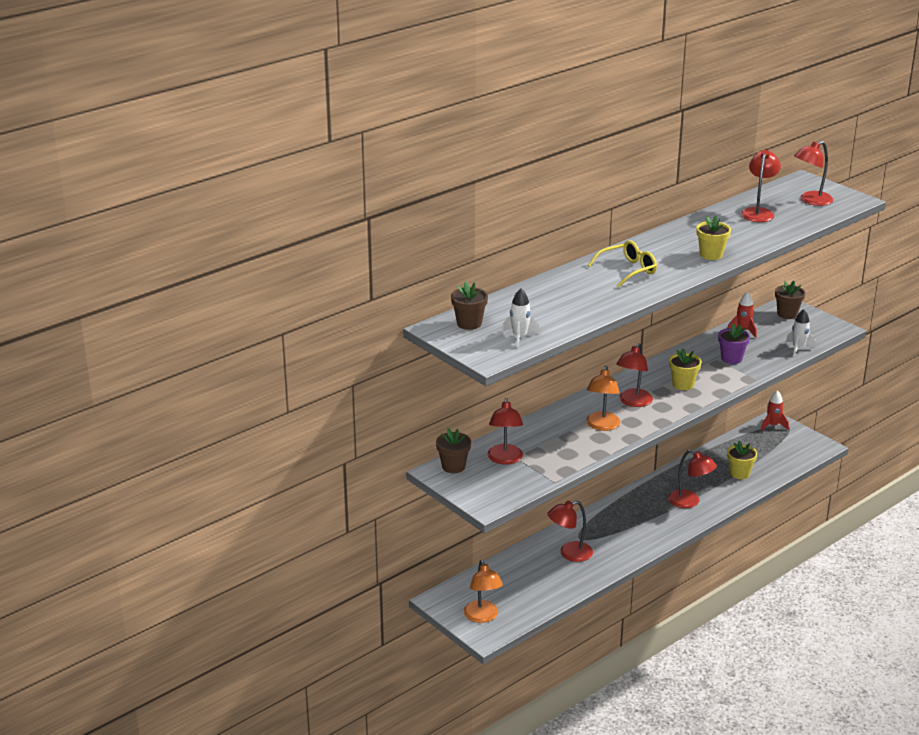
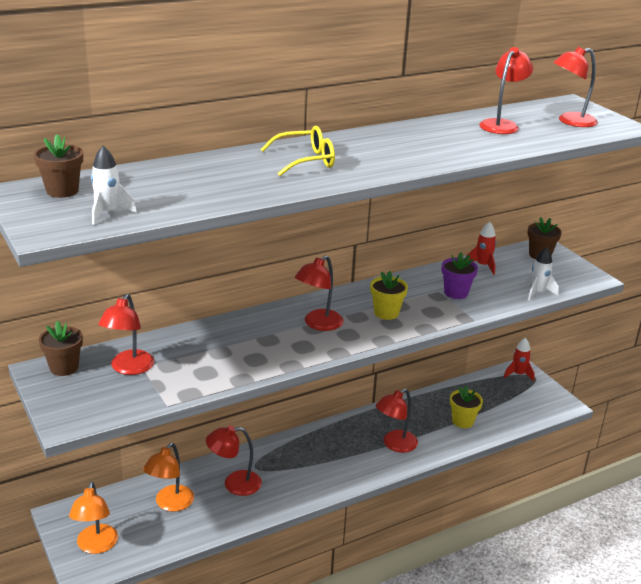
camera: 10 degrees right, 0 degrees up
(602, 426) = (266, 346): orange lamp -> orange lamp (170, 504)
(690, 502) = (395, 445): red lamp -> red lamp turned 90 degrees clockwise
(711, 255) = (418, 158): yellow flower pot -> none

